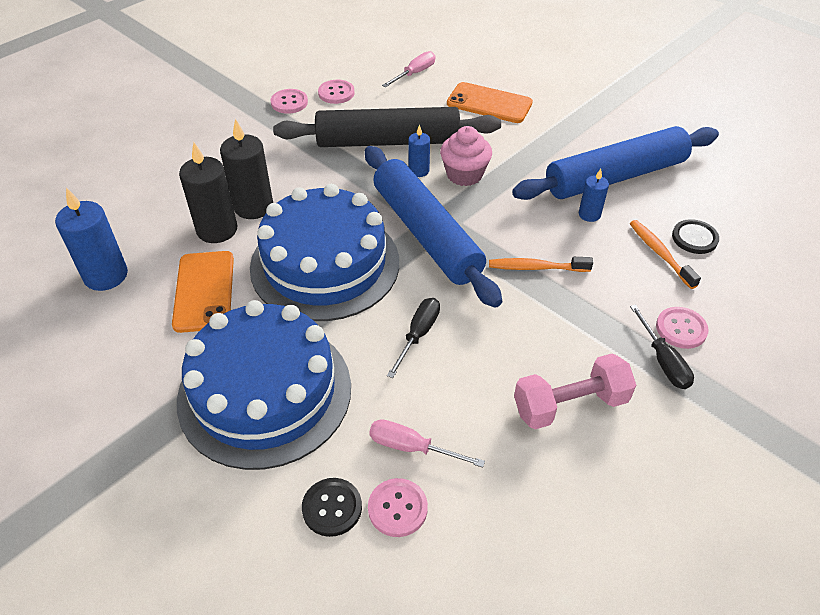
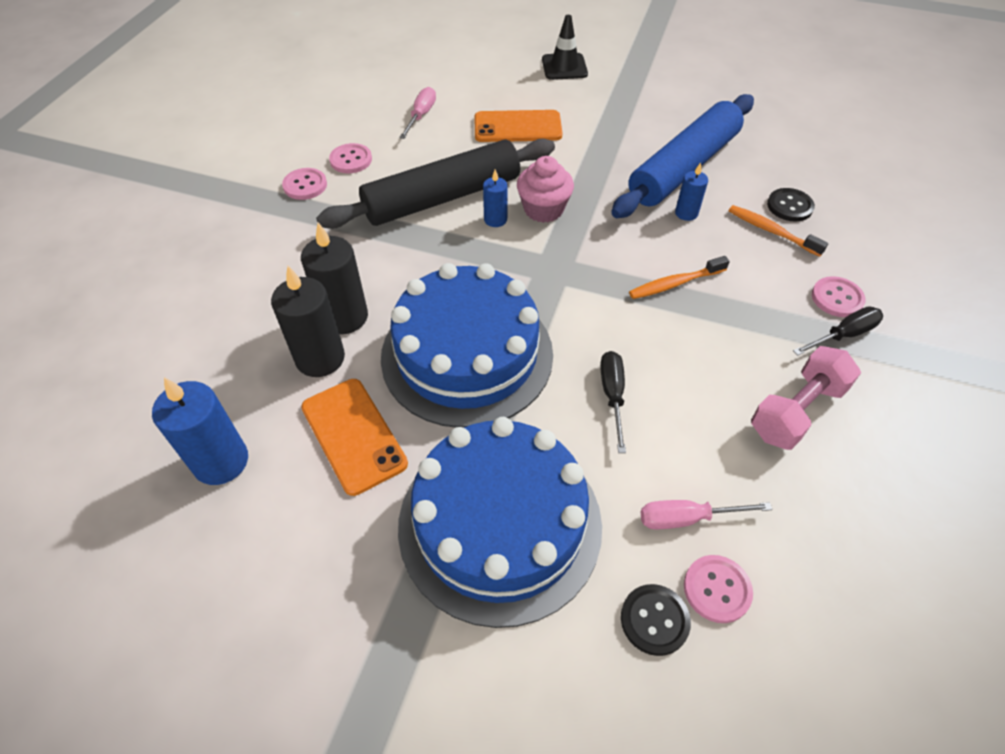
camera: 25 degrees left, 5 degrees up
(426, 233) = (548, 284): blue rolling pin -> none
(566, 64) = (564, 67): none -> black traffic cone
(663, 361) = (843, 335): black screwdriver -> black screwdriver turned 75 degrees counterclockwise

